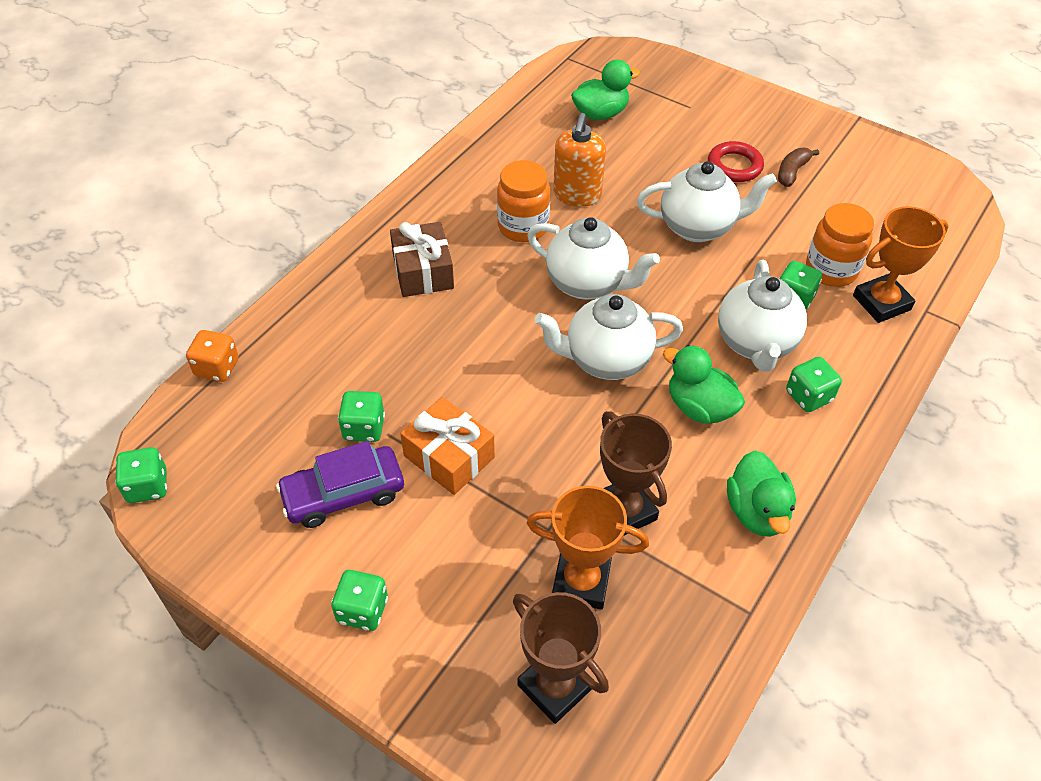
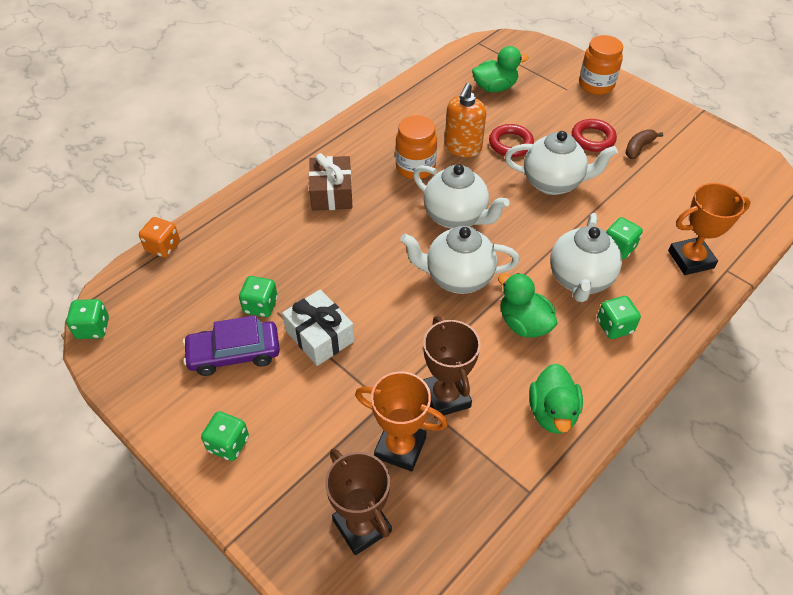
camera: 10 degrees right, 0 degrees up
(449, 456) = (320, 336): orange gift -> white gift
(635, 183) = (510, 144): none -> red ring
(831, 270) = (654, 228): orange jar -> orange jar (596, 85)

